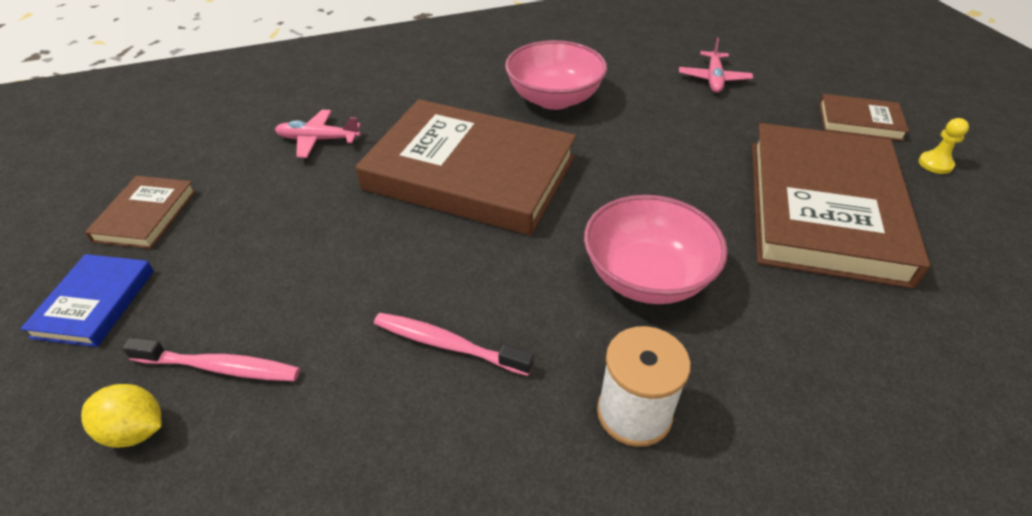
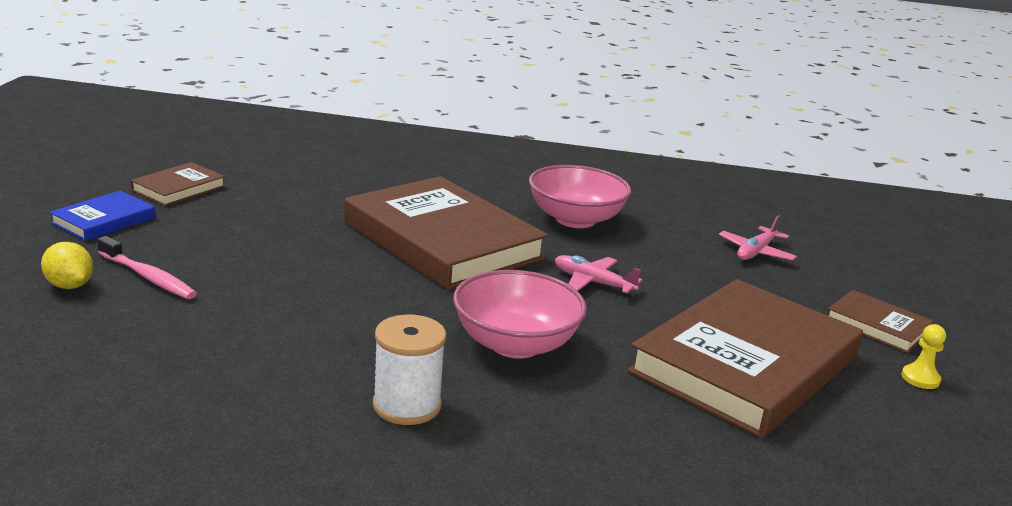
camera: 25 degrees right, 20 degrees down
(318, 140) = (343, 185): pink plane -> pink plane (592, 282)
(448, 345) = (311, 322): pink toothbrush -> none

